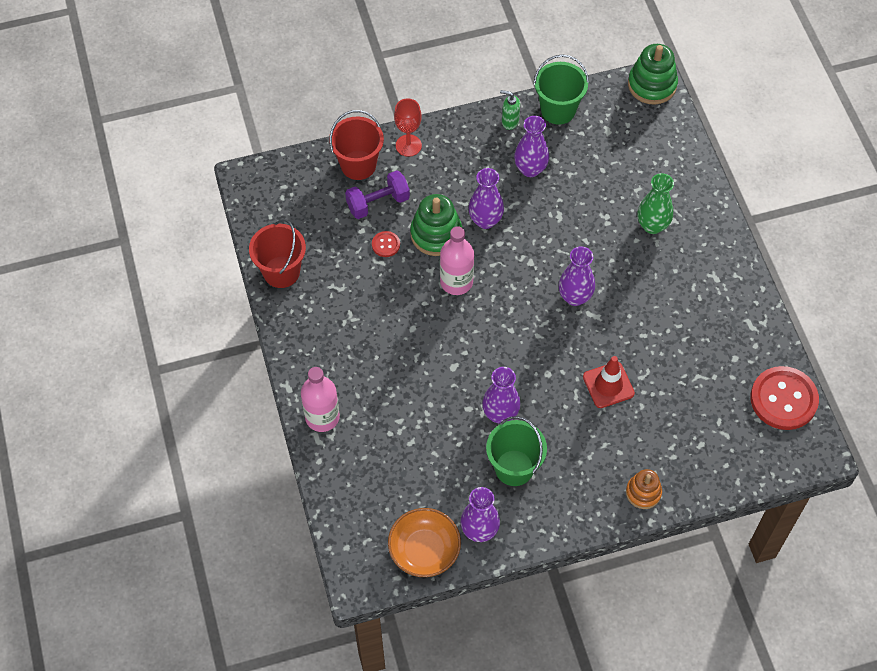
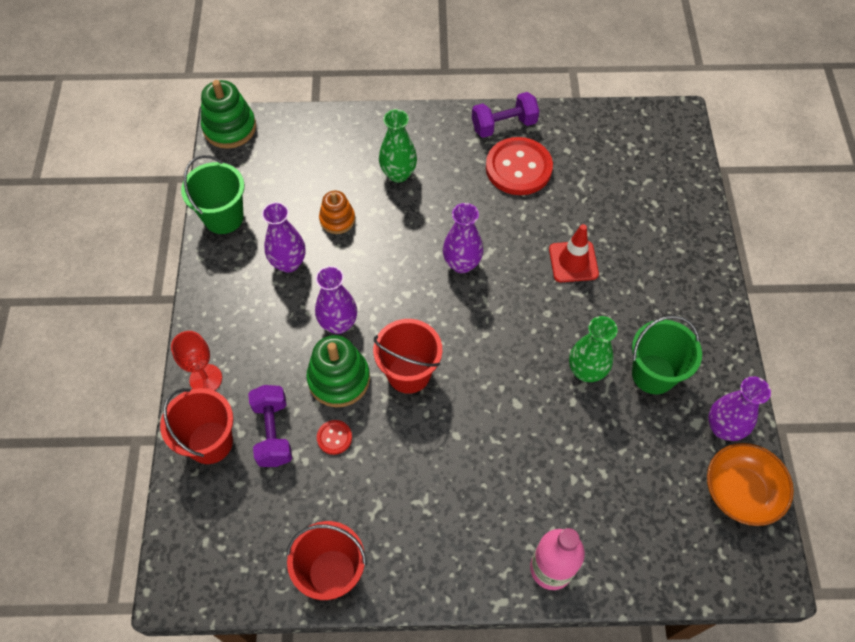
camera: 75 degrees left, 0 degrees up
(456, 282) = (408, 373): pink bottle -> red bucket
(500, 414) = (586, 371): purple vase -> green vase
(509, 122) = (218, 267): green soap dispenser -> none
(643, 492) = (699, 264): orange stacking toy -> orange stacking toy (337, 219)
(743, 298) = (503, 125): none -> purple dumbbell
(783, 399) = (619, 126): red button -> red button (518, 168)

